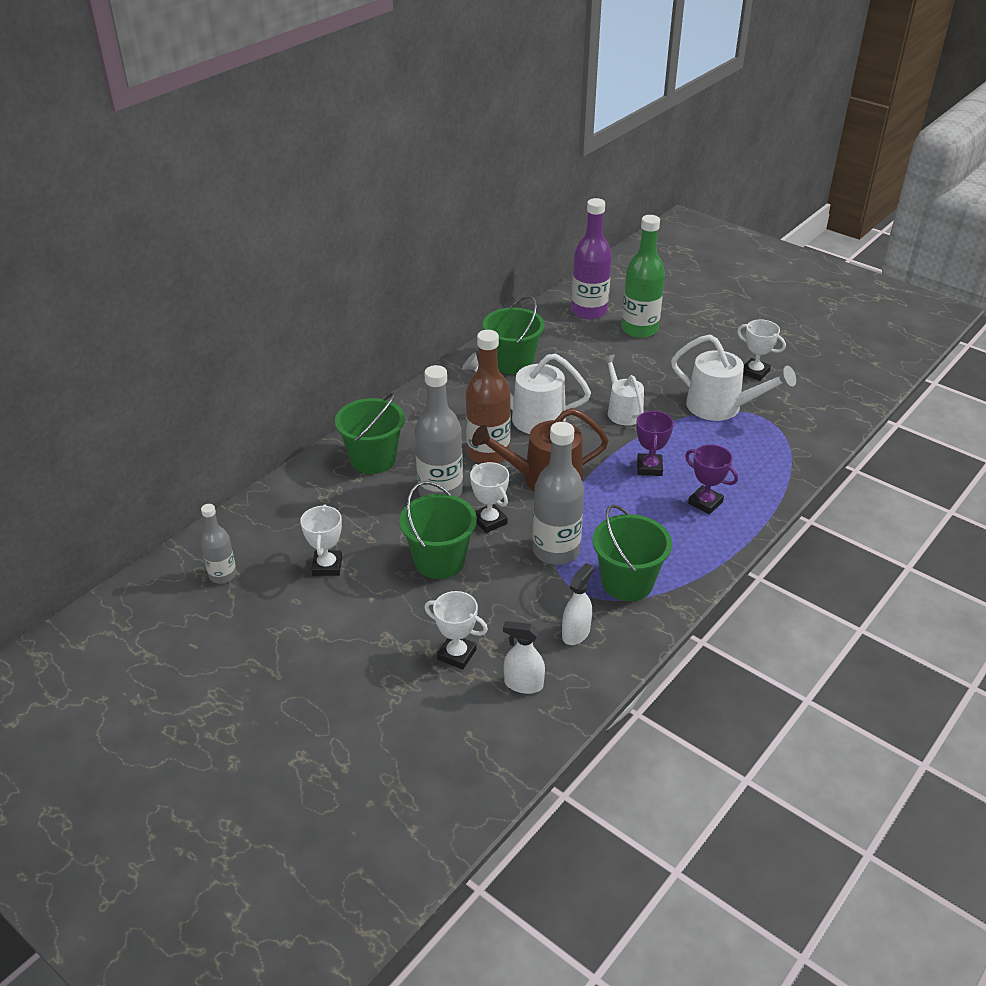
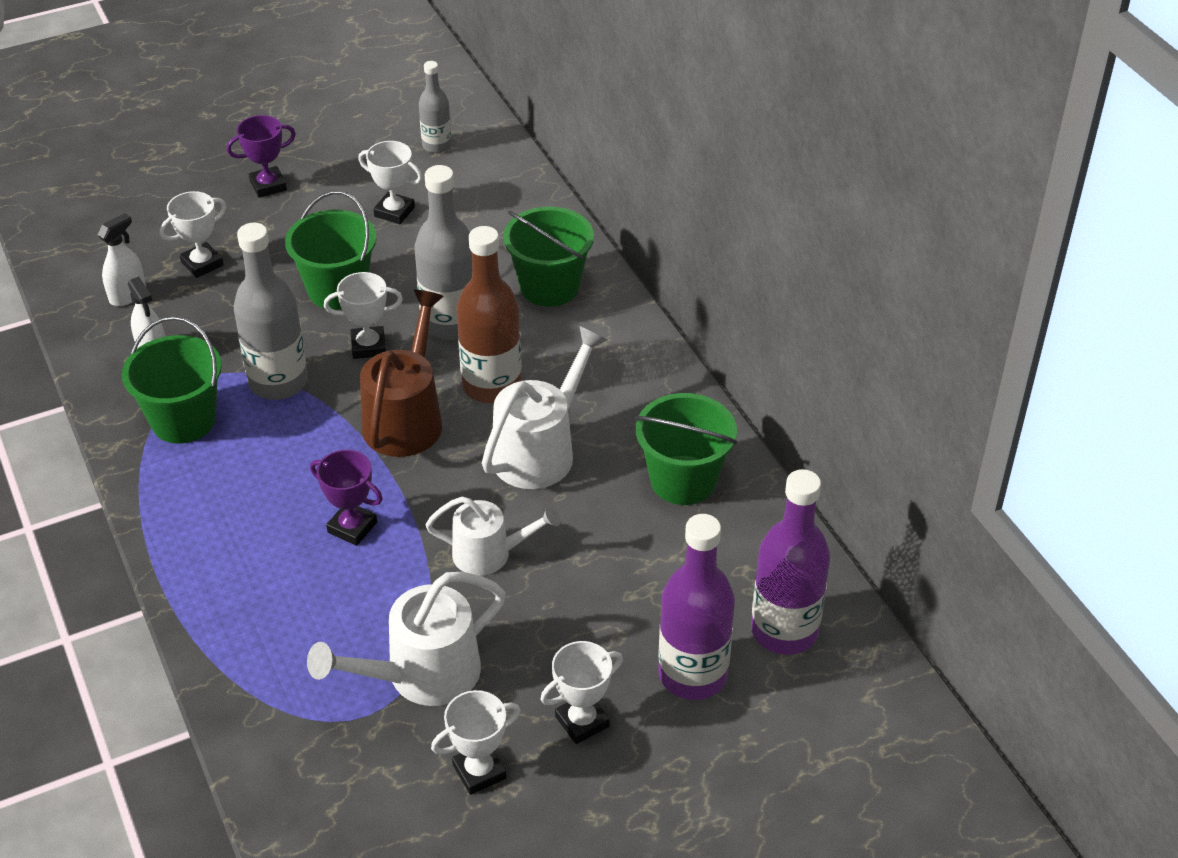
camera: 115 degrees right, 5 degrees up
(639, 329) = (692, 675): green bottle -> purple bottle
(697, 352) = (582, 721): none -> white trophy
(705, 503) = (246, 551): purple trophy -> purple trophy (268, 186)

